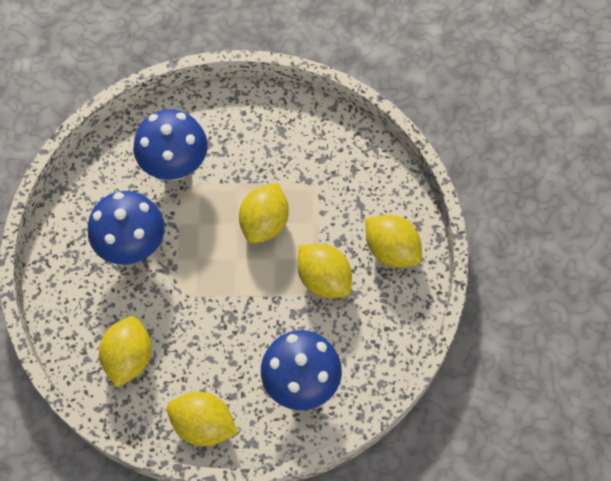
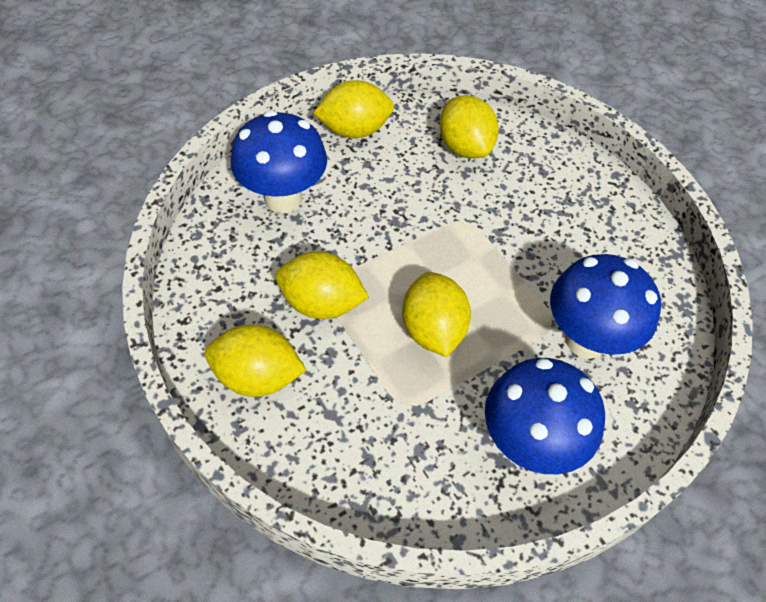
camera: 145 degrees right, 10 degrees down
(133, 247) = (550, 236): blue mushroom -> blue mushroom (529, 444)

